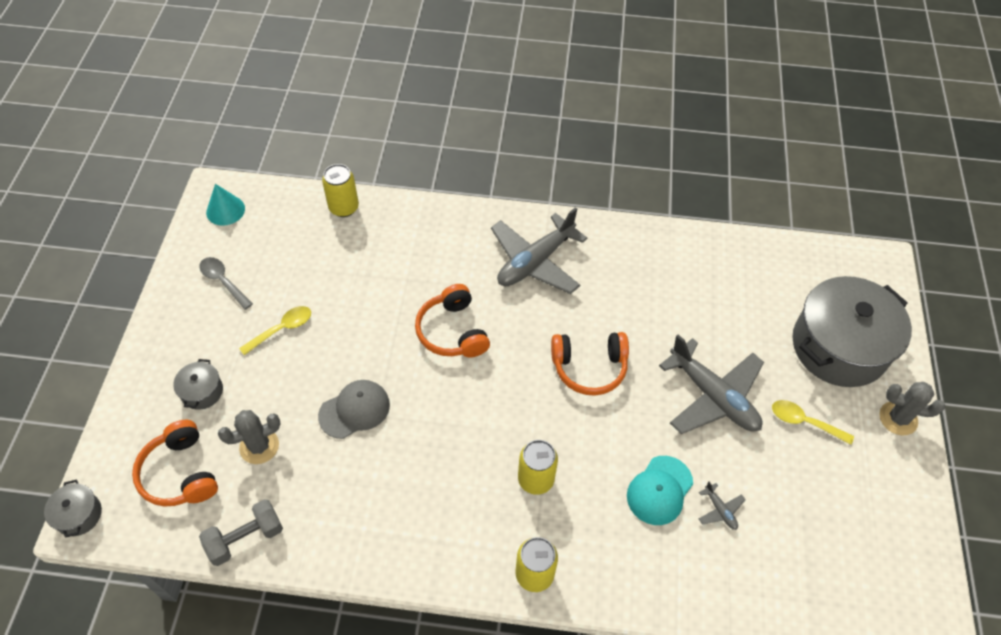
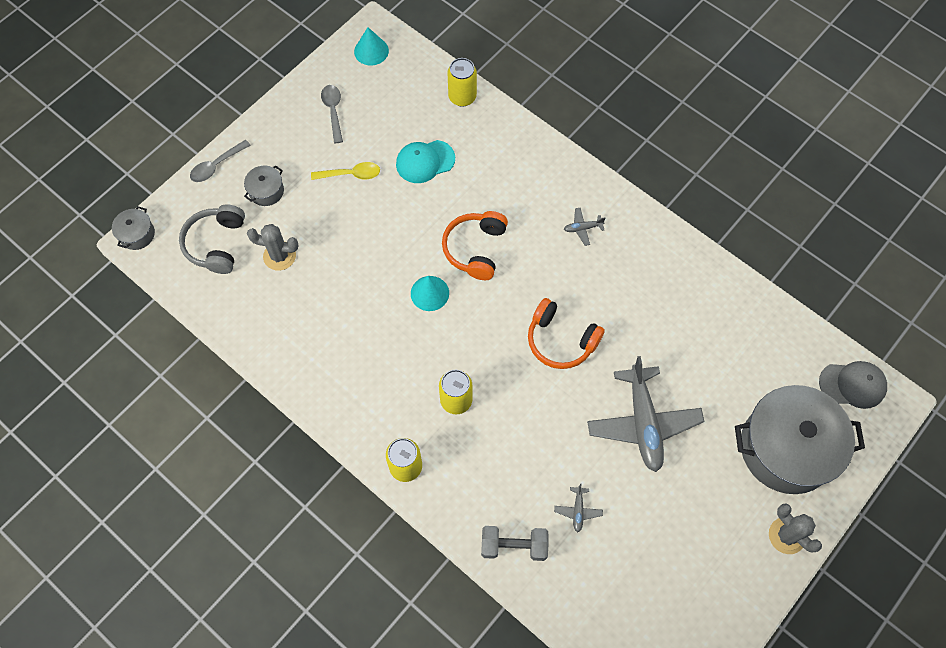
camera: 35 degrees right, 10 degrees up
(129, 396) = (216, 166): none -> grey spoon
(180, 473) = (216, 244): orange headphones -> grey headphones
(245, 538) = (230, 317): grey dumbbell -> grey dumbbell (514, 546)
(354, 410) = (362, 268): grey cap -> grey cap (852, 385)
(438, 395) = (429, 293): none -> turquoise cone
(535, 262) = (582, 228): grey plane -> grey plane, size x0.41
(659, 490) = (543, 467): turquoise cap -> turquoise cap (425, 161)
(804, 422) = (702, 488): yellow spoon -> none

